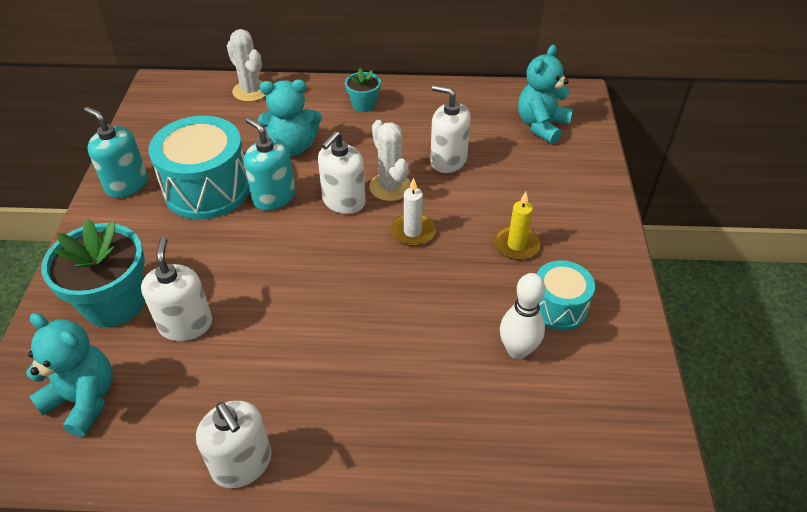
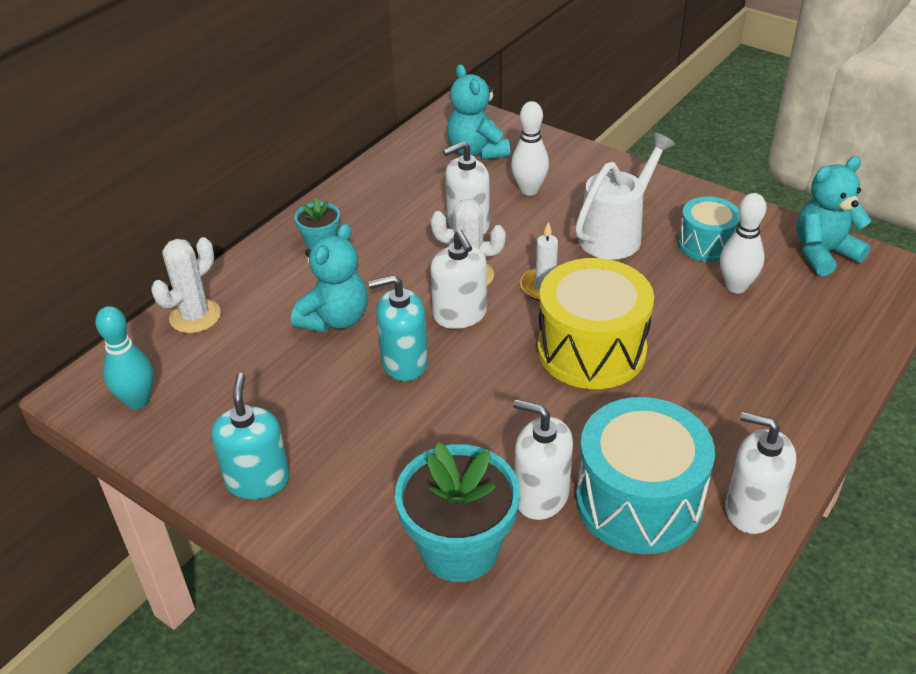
camera: 55 degrees left, 5 degrees down
(84, 399) = (589, 615): turquoise teddy bear -> turquoise teddy bear (823, 253)
(127, 185) = (258, 480): turquoise soap dispenser -> turquoise soap dispenser turned 105 degrees clockwise
(164, 107) = (137, 401): none -> turquoise bowling pin
(207, 189) = (338, 410): turquoise drum -> turquoise drum (638, 501)
(242, 464) = (751, 509): white soap dispenser -> white soap dispenser turned 150 degrees counterclockwise
(251, 91) = (195, 316): white cactus -> white cactus turned 45 degrees counterclockwise
(360, 288) = (591, 350): none -> yellow drum
(516, 245) = (616, 234): yellow candle -> white watering can
(522, 173) = (529, 190): none -> white bowling pin

